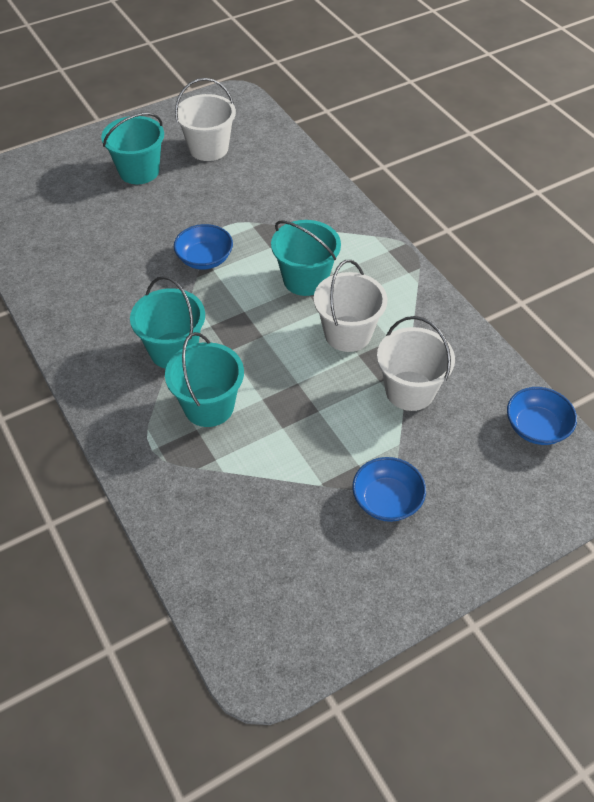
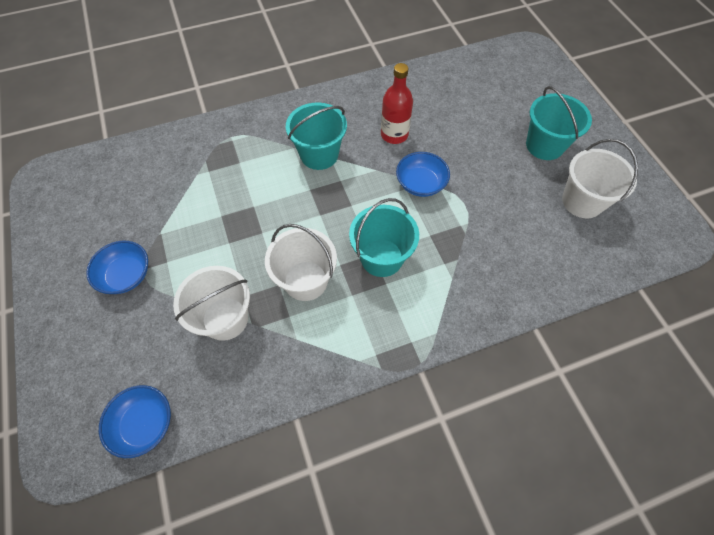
camera: 100 degrees right, 10 degrees up
(134, 287) = (394, 134): none -> red bottle
(209, 406) = (257, 171): turquoise bucket -> none

